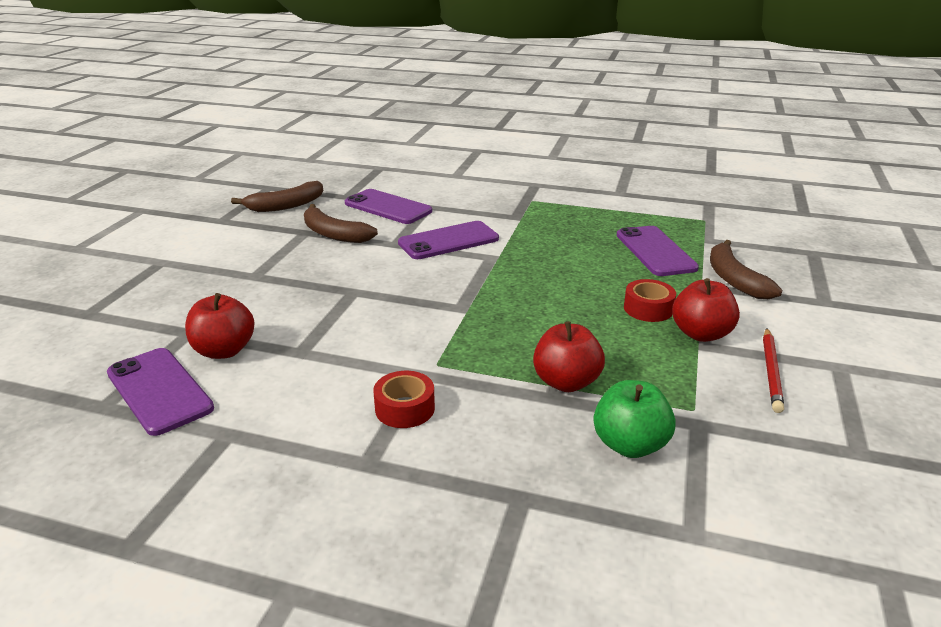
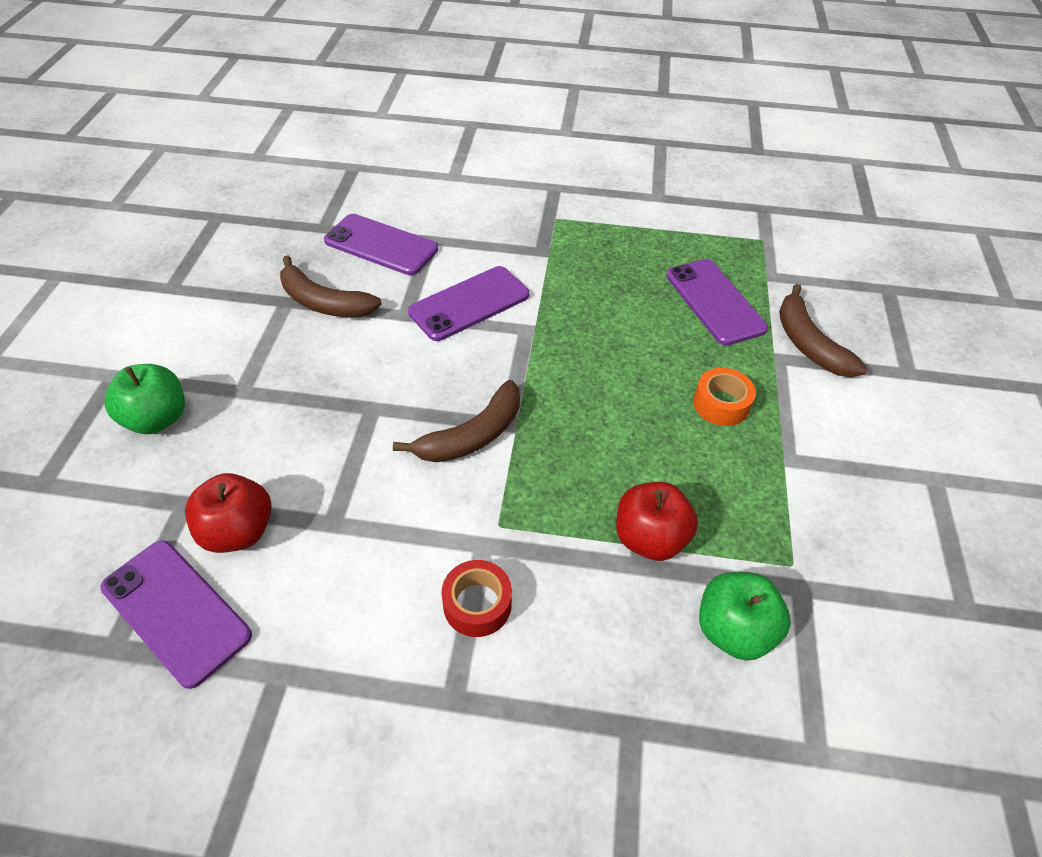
camera: 10 degrees left, 20 degrees up
(185, 286) = (157, 419): none -> green apple
(286, 205) = (249, 252): brown banana -> brown banana (472, 435)
(648, 309) = (721, 404): red tape -> orange tape
(701, 334) = (784, 441): red apple -> none
(771, 372) = (866, 495): red pencil -> none

